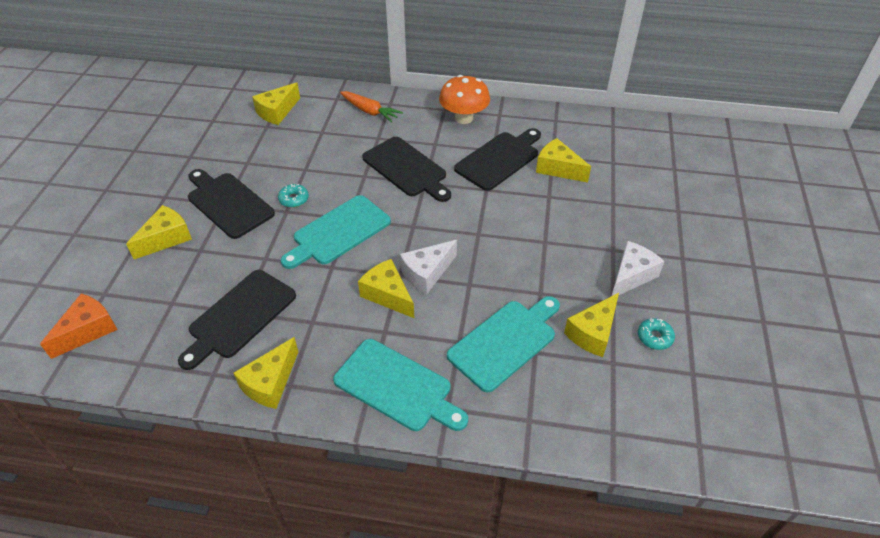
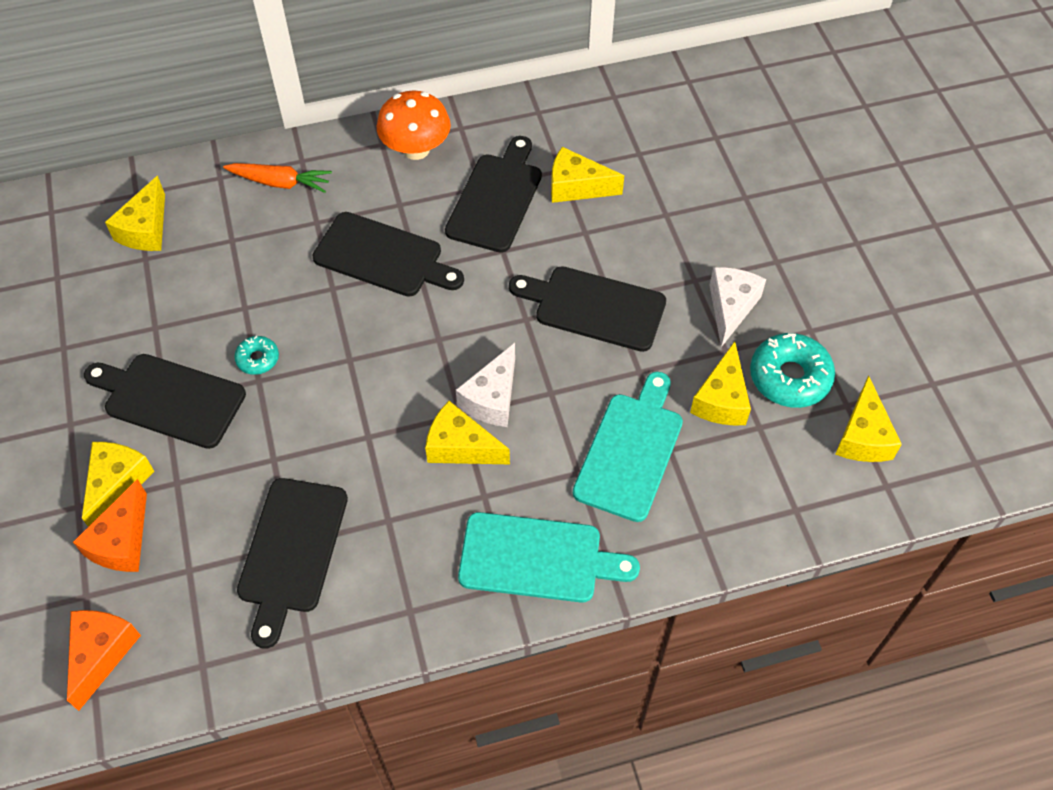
camera: 25 degrees left, 10 degrees up
(146, 271) = (122, 541): none -> orange cheese
(270, 383) = (385, 618): yellow cheese -> yellow cheese (863, 436)
(338, 232) = (347, 384): turquoise cutting board -> none
(530, 242) = (594, 307): none -> black cutting board
(654, 337) = (789, 377): turquoise donut -> turquoise donut, size x1.89

